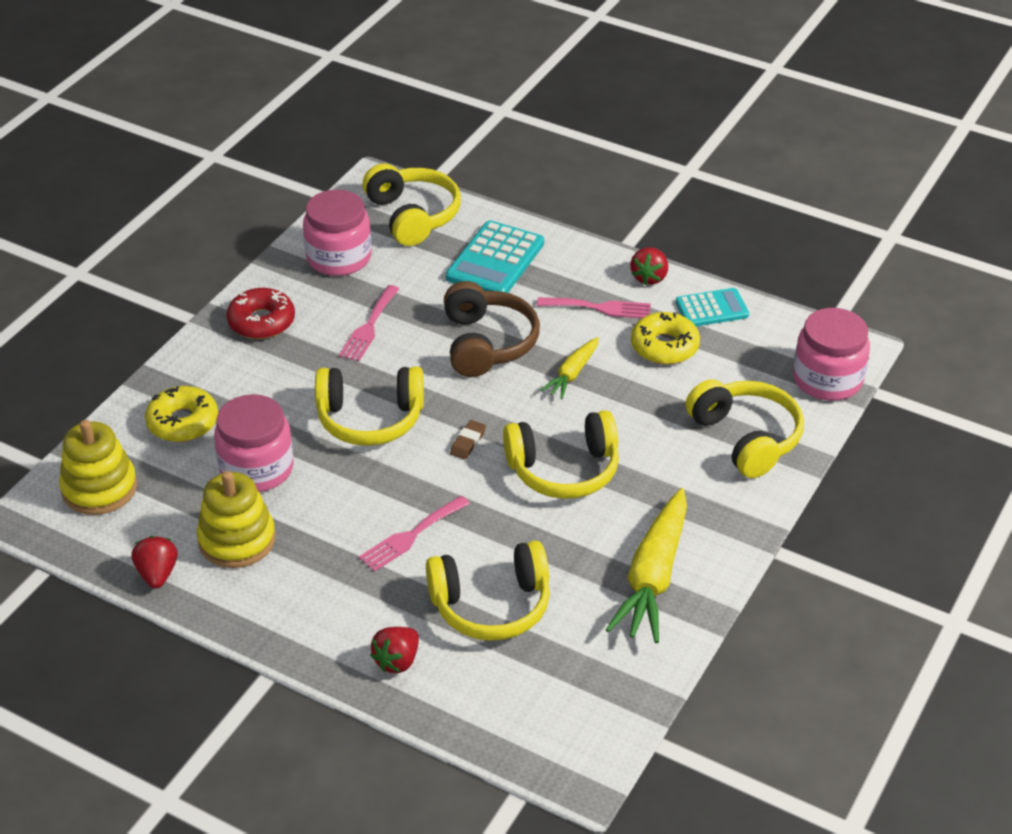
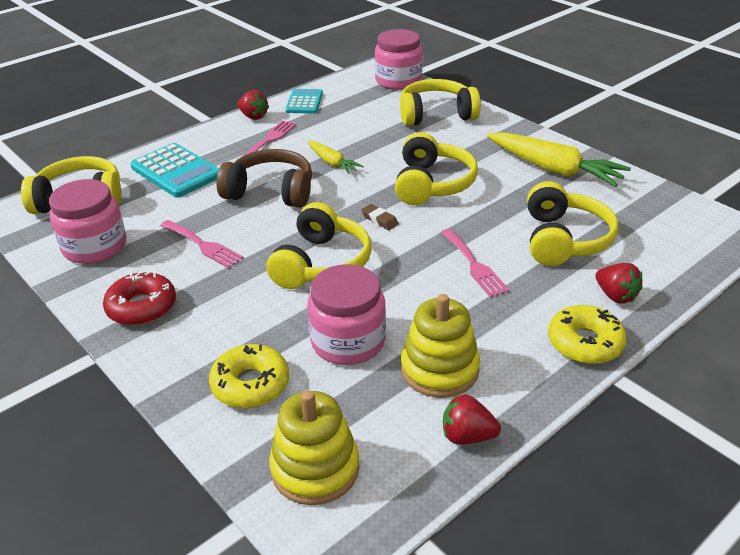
camera: 70 degrees left, 5 degrees down
(664, 346) = (329, 124): yellow donut -> yellow donut (585, 343)

